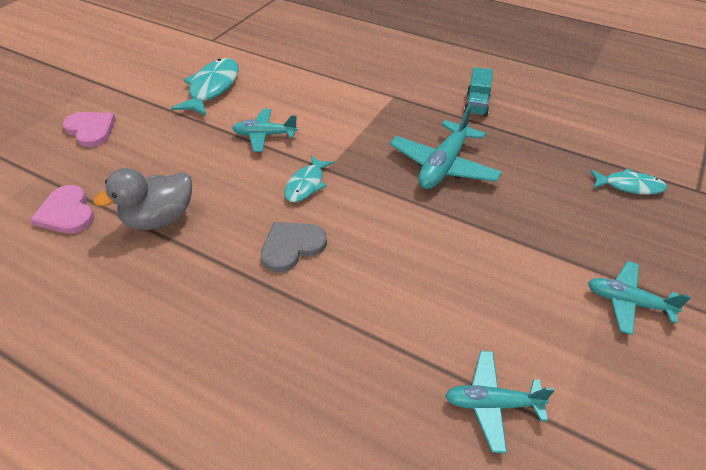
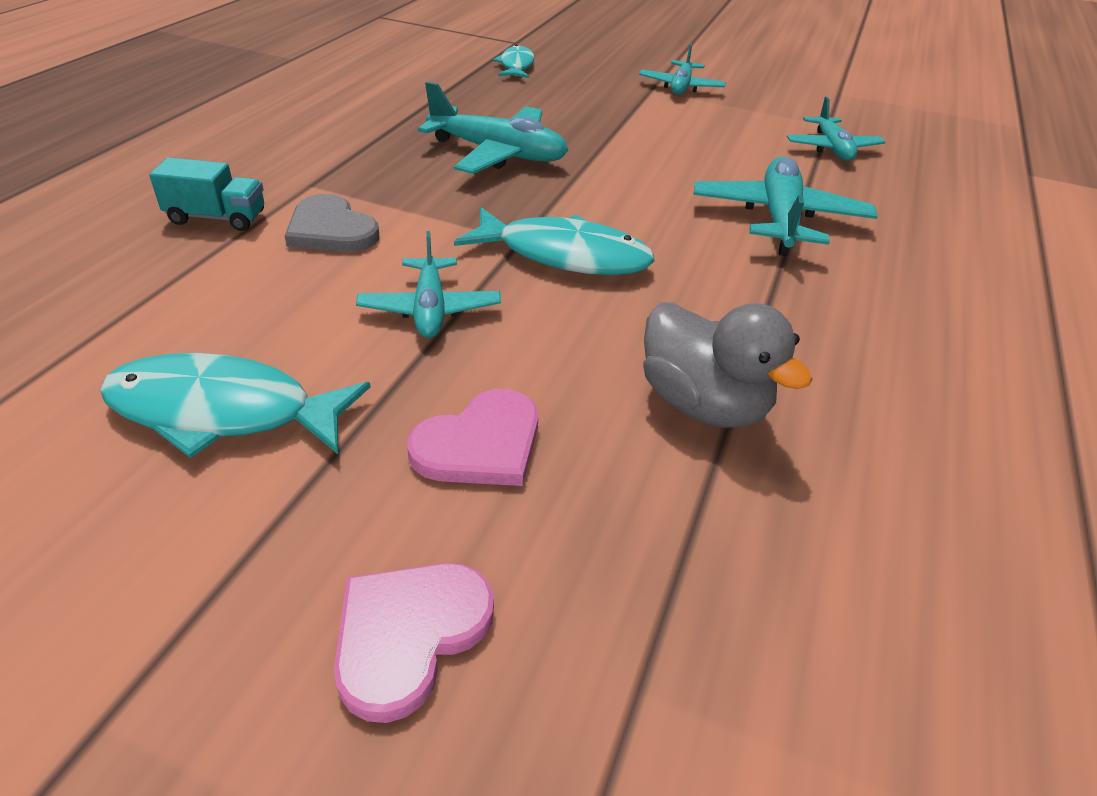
camera: 100 degrees left, 5 degrees down
(67, 213) = (747, 561): pink heart -> pink heart (480, 444)
(292, 246) = (701, 259): grey heart -> grey heart (331, 230)
(306, 185) = (564, 255): turquoise fish -> turquoise fish, size x1.63
(343, 308) = (779, 219): none -> turquoise plane
(476, 104) = (347, 125): turquoise truck -> turquoise truck (217, 218)

